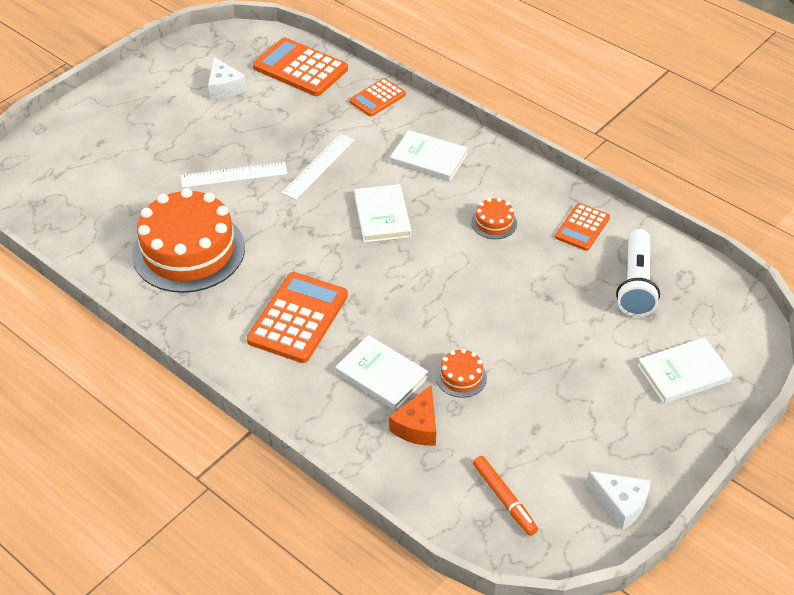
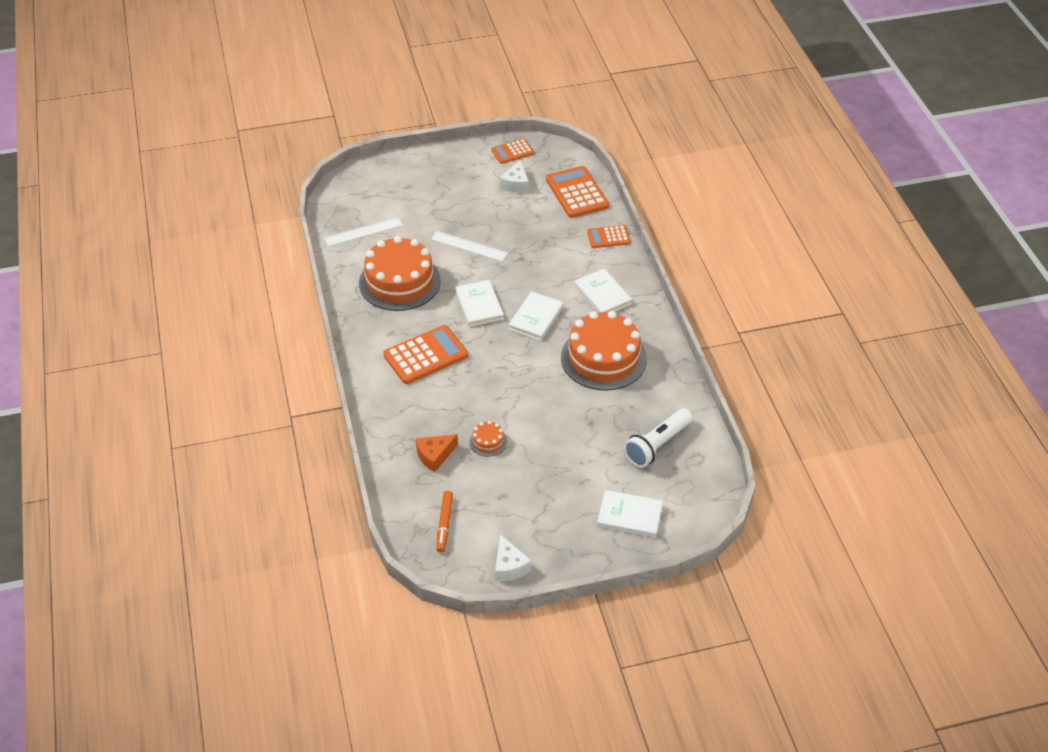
camera: 35 degrees right, 0 degrees up
(318, 166) = (526, 265): white ruler -> white ruler (363, 232)
(381, 375) = (442, 415): white book -> white book (479, 305)
(494, 223) = (603, 358): orange cake -> orange cake, size x2.40
(582, 227) = (659, 391): orange calculator -> orange calculator (512, 152)

